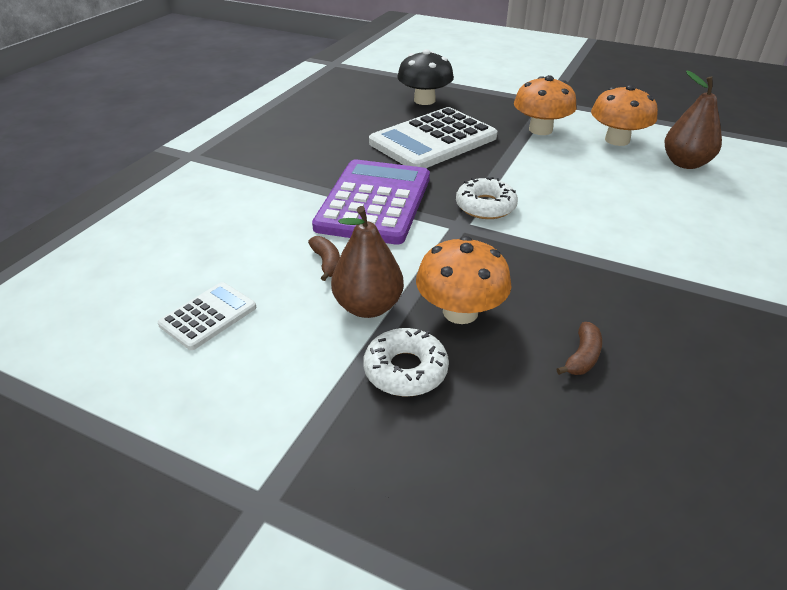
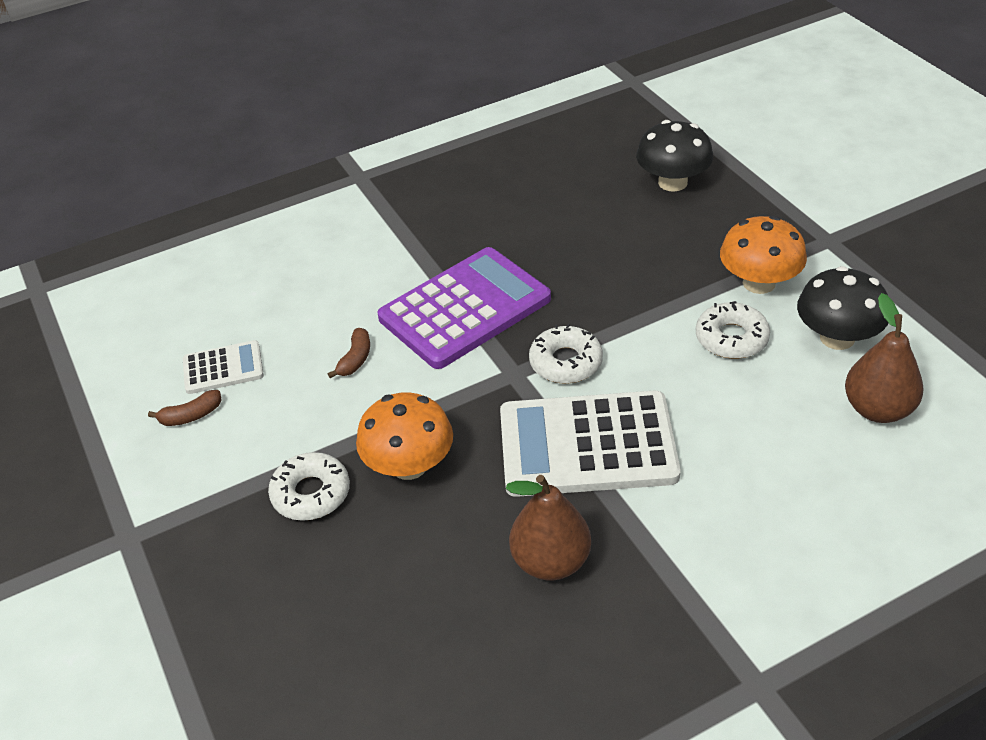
camera: 40 degrees right, 5 degrees up
(368, 307) = (343, 421): brown pear -> brown pear (550, 561)
(433, 140) = (613, 249): white calculator -> white calculator (587, 445)
(564, 159) = (731, 338): none -> white donut
(582, 357) = (458, 562): brown banana -> brown banana (191, 416)
(617, 140) = (837, 337): orange mushroom -> black mushroom

